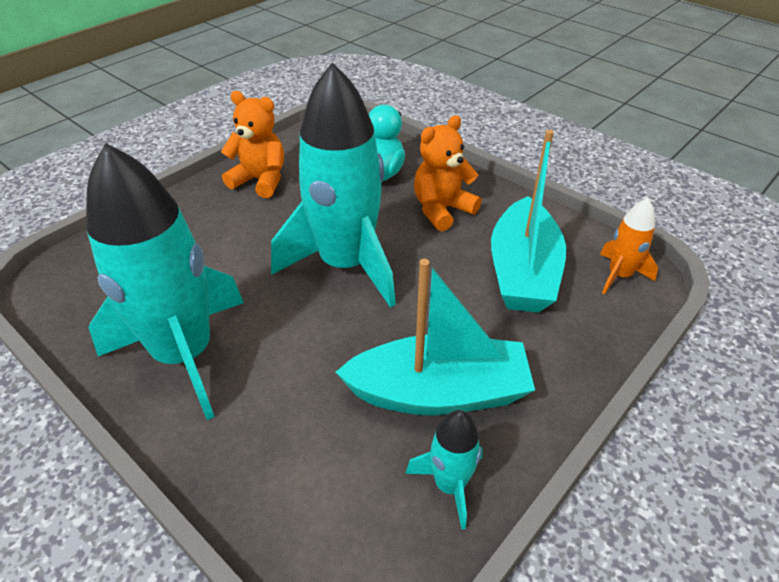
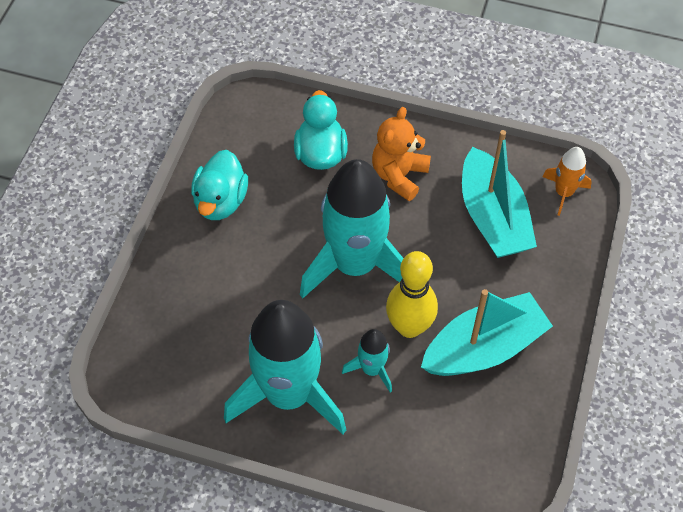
camera: 25 degrees left, 15 degrees up
(260, 180) = (221, 201): orange teddy bear -> turquoise duck
(364, 339) = (409, 327): none -> yellow bowling pin
(450, 485) = (523, 408): turquoise rocket -> turquoise rocket (372, 369)

